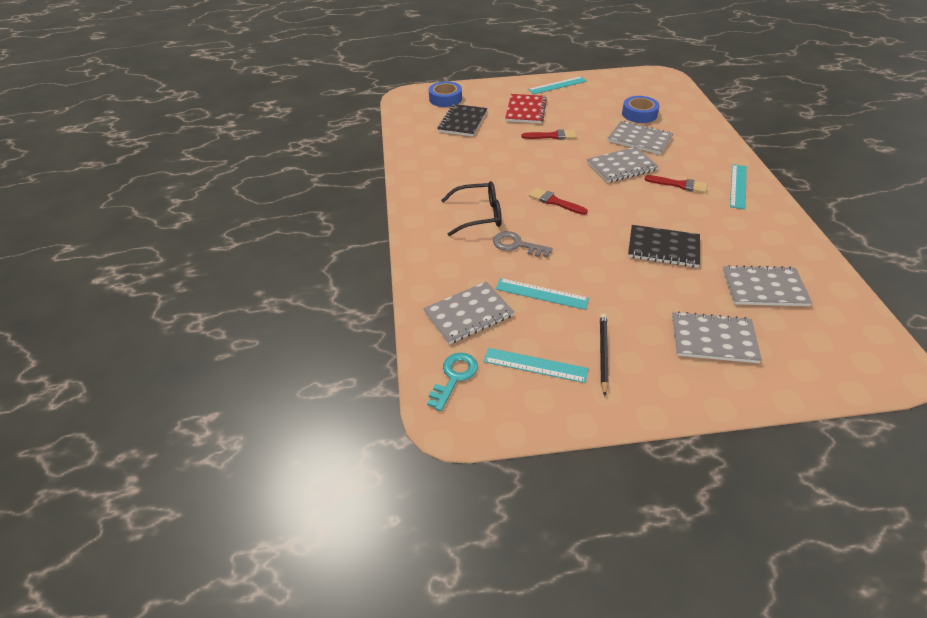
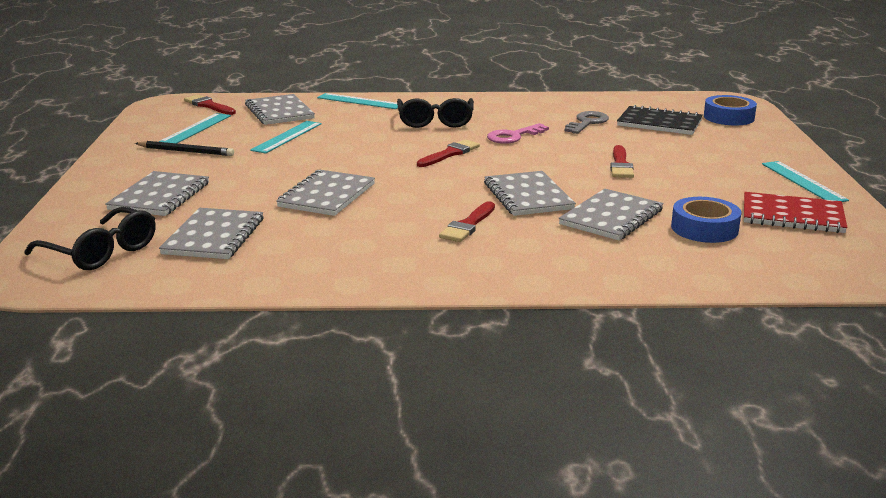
camera: 95 degrees right, 20 degrees down
(454, 377) = (208, 105): turquoise key -> red brush
(507, 177) = (513, 136): none -> pink key
(516, 245) = (372, 133): grey key -> grey key (587, 122)
(526, 110) = (702, 156): red notebook -> red notebook (792, 216)
(663, 248) = (327, 195): black notebook -> grey notebook
(738, 186) = (452, 266): turquoise ruler -> turquoise ruler (360, 101)
(827, 340) = (101, 252): none -> black glasses

